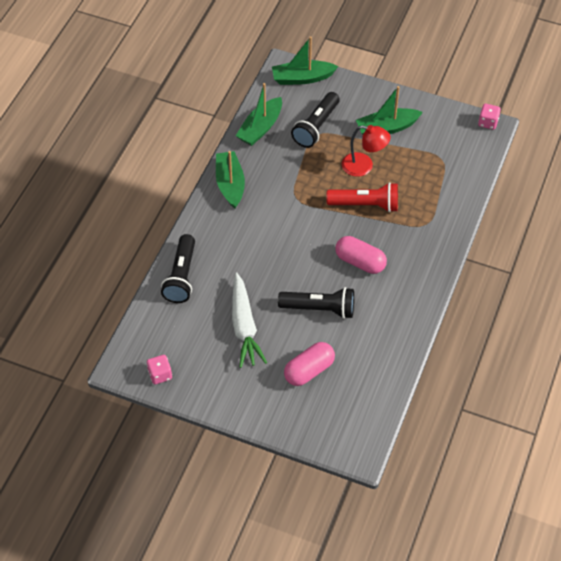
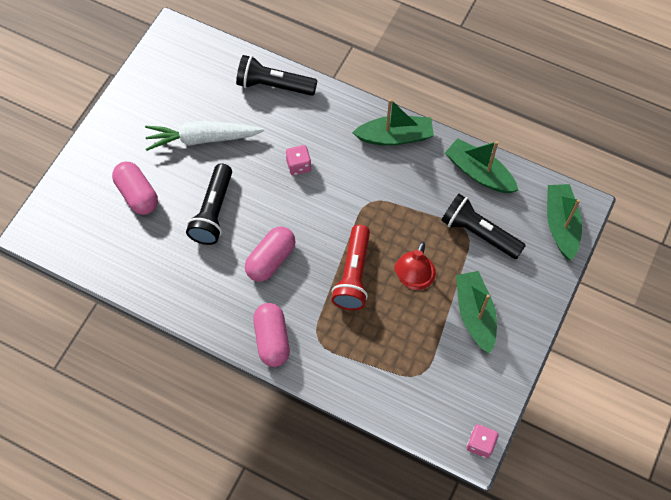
camera: 95 degrees right, 10 degrees up
(160, 375) = (158, 63): pink dice -> pink dice (298, 166)
(431, 254) = (272, 339): none -> pink capsule

